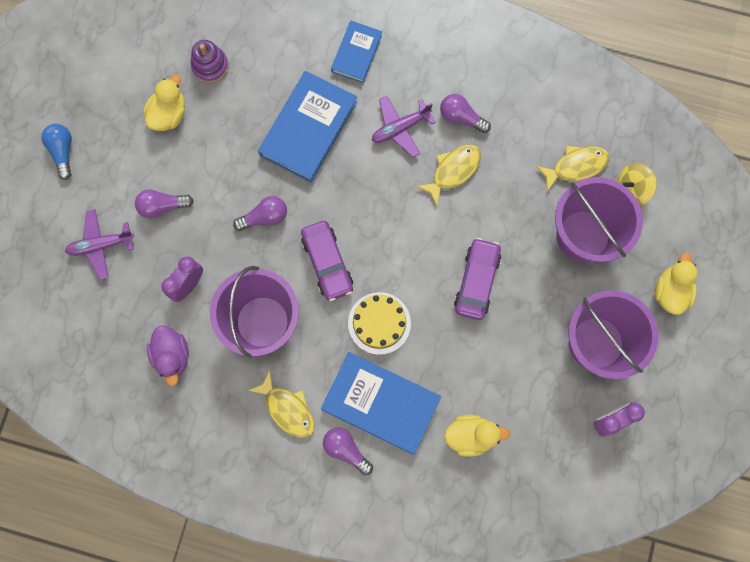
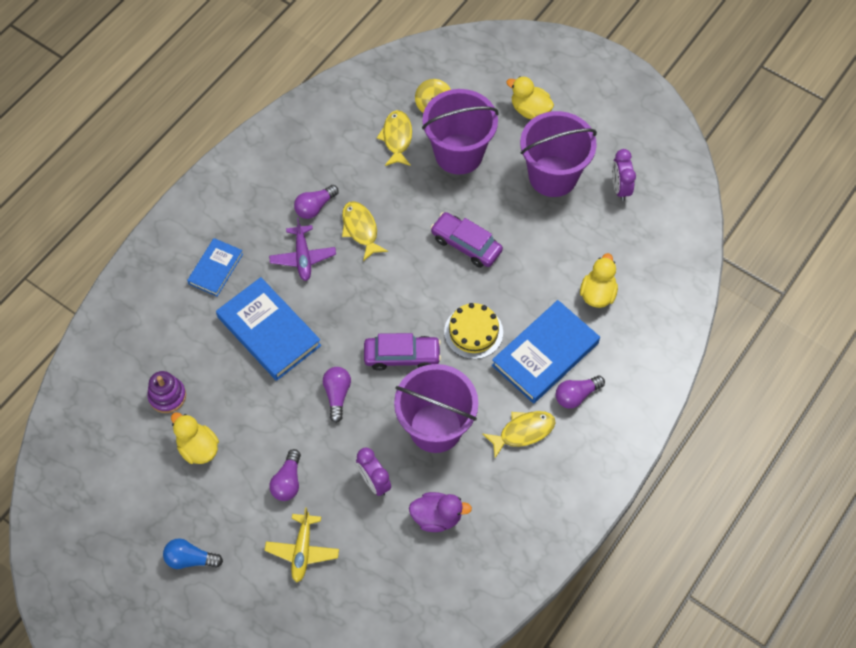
camera: 70 degrees left, 15 degrees down
(101, 245) = (302, 550): purple plane -> yellow plane
(356, 53) = (216, 269): blue book -> blue book turned 75 degrees clockwise

